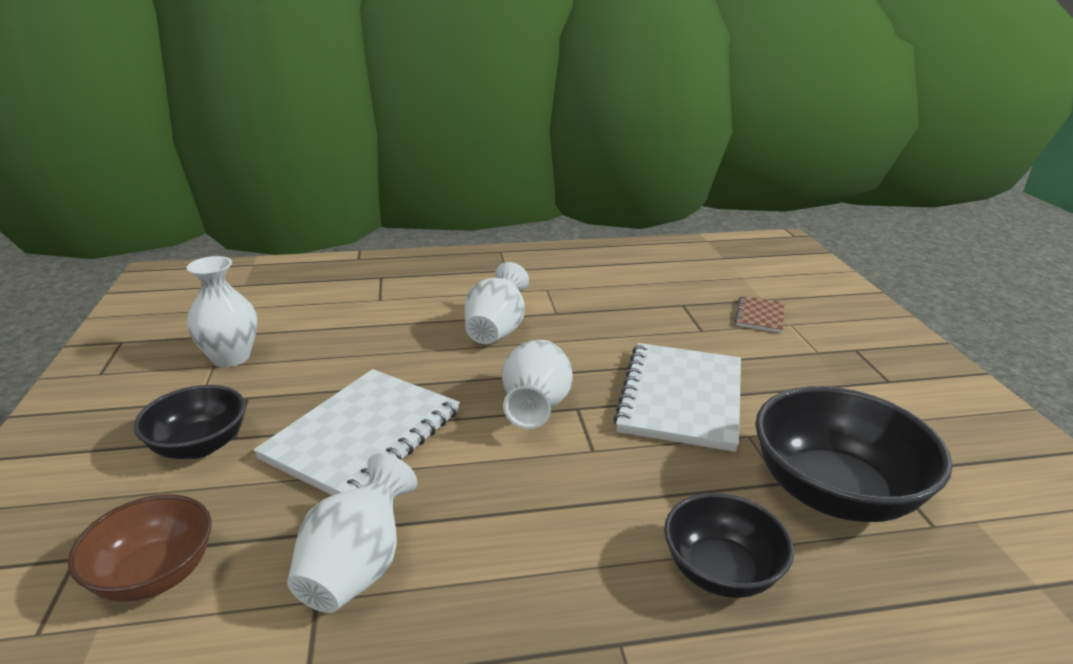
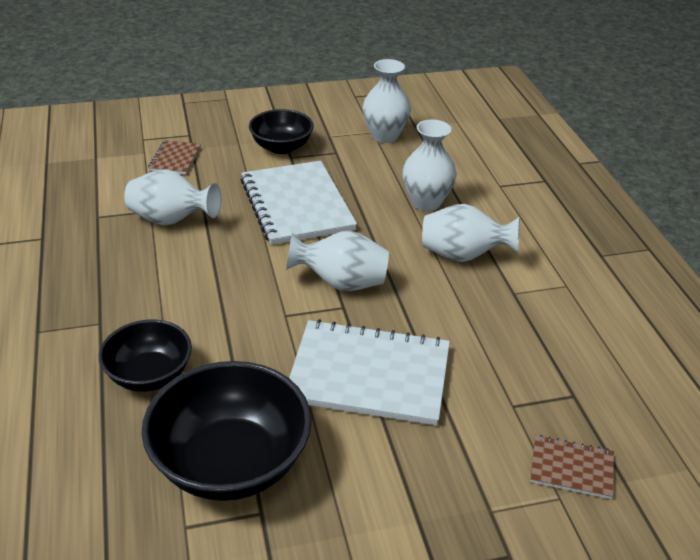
camera: 85 degrees right, 10 degrees up
(154, 574) = (175, 159): brown bowl -> brown notebook
(363, 435) = (297, 205): white notebook -> white notebook turned 45 degrees clockwise
(394, 342) = (426, 202): none -> white vase

